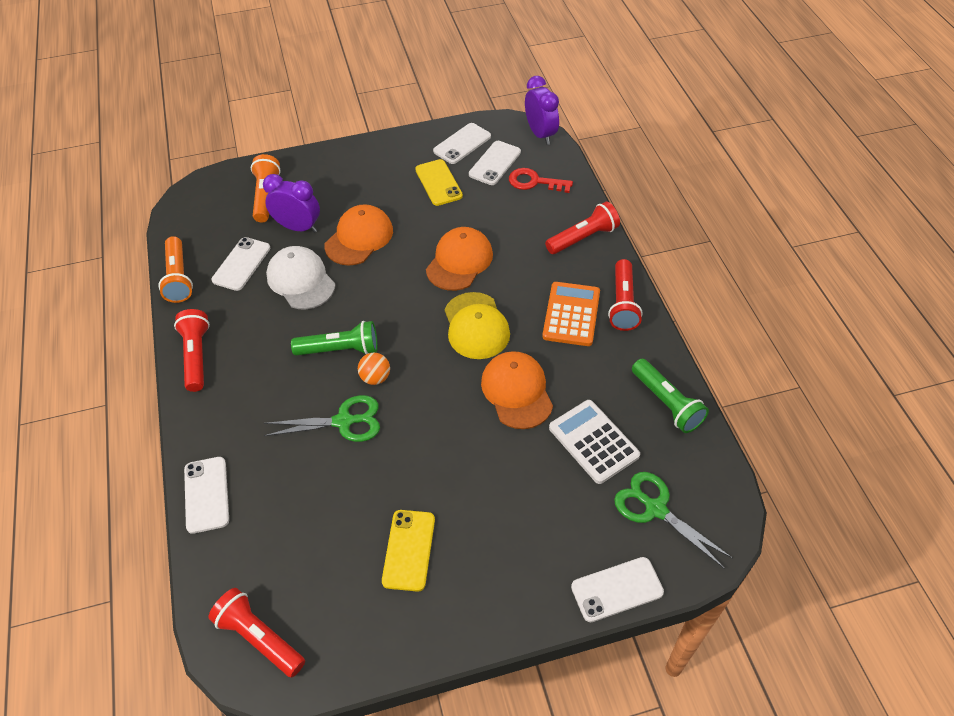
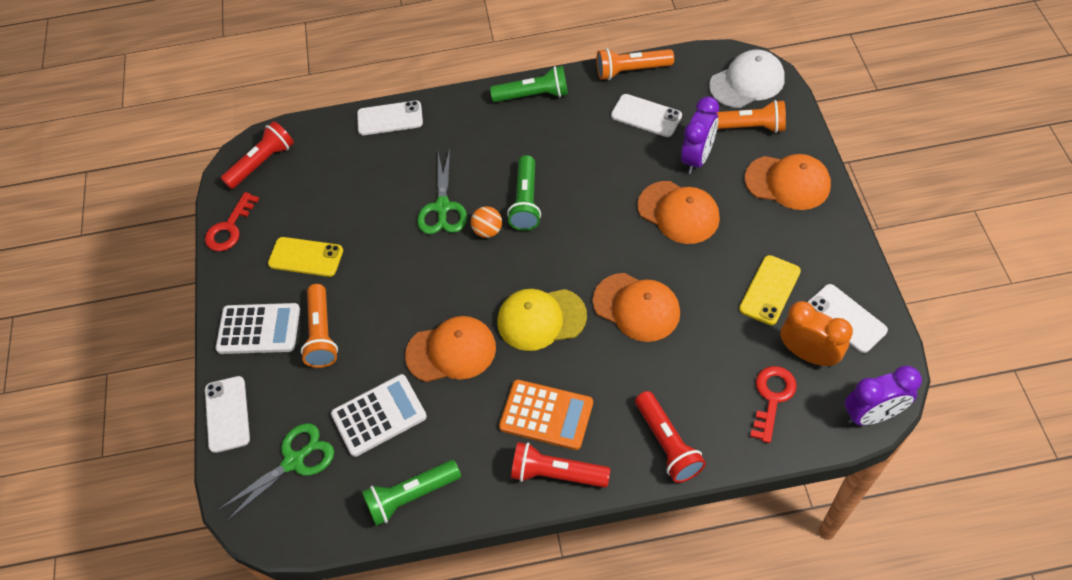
camera: 100 degrees right, 5 degrees up
(197, 356) = (533, 95): red flashlight -> green flashlight
(301, 280) = (620, 165): white cap -> white cap (747, 82)
(331, 172) = (788, 182): none -> orange cap
(364, 654) = (229, 228): none -> red key
(438, 183) = (770, 290): yellow phone -> yellow phone turned 45 degrees counterclockwise
(495, 163) = (808, 354): white phone -> orange clock
(508, 512) = (321, 334): none -> orange flashlight
(508, 581) = (259, 329): none -> white calculator

